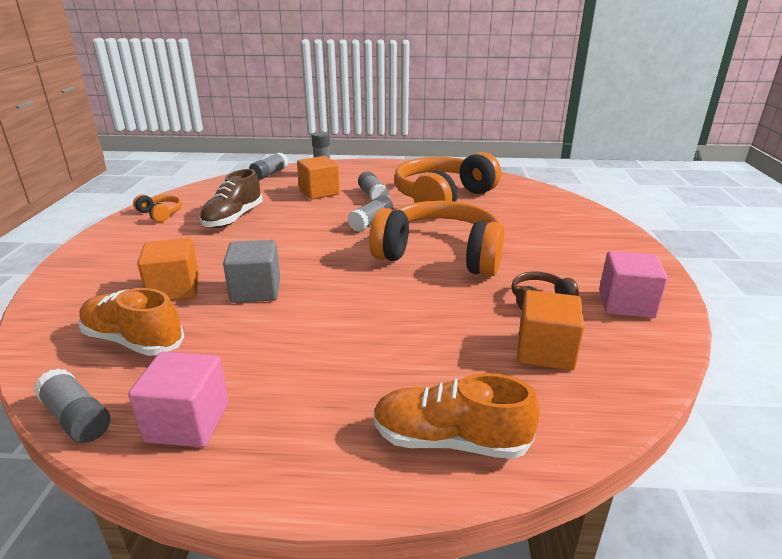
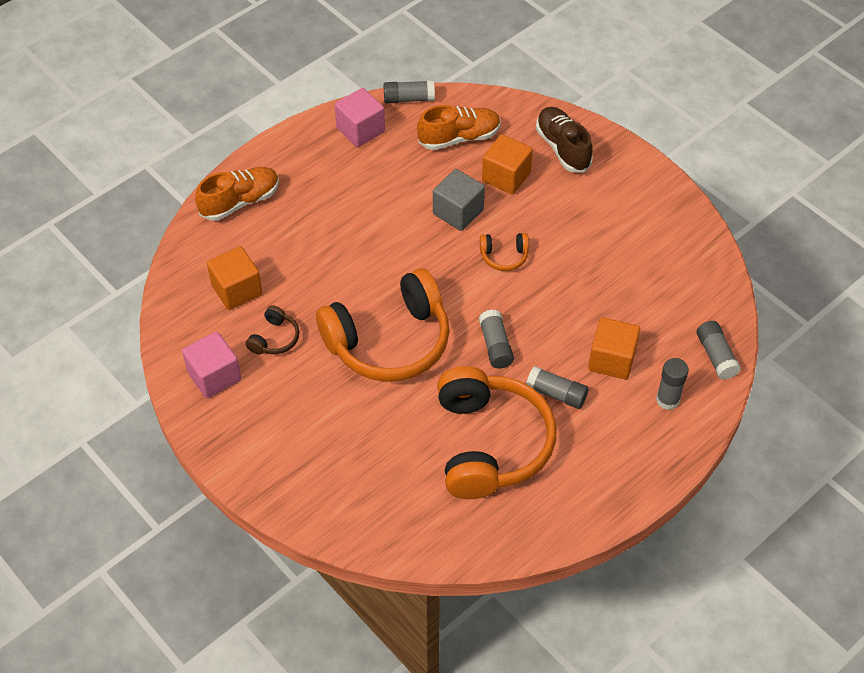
camera: 135 degrees right, 25 degrees up
(160, 214) = (671, 224): orange headphones -> orange headphones (504, 256)
(233, 218) = (607, 264): brown shoe -> brown shoe (562, 148)

